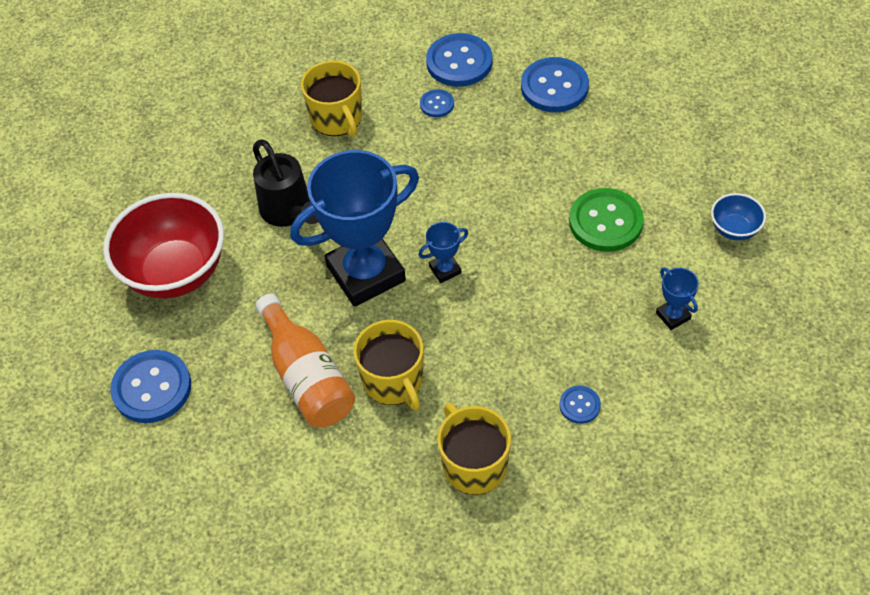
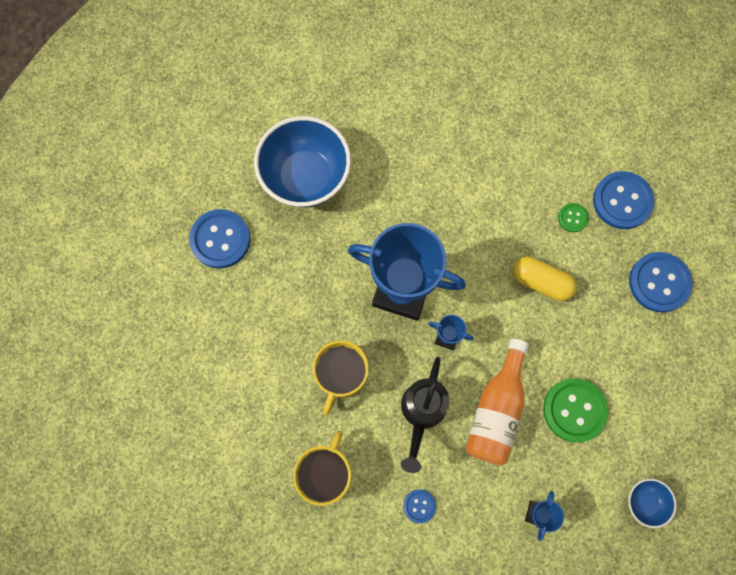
camera: 45 degrees right, 20 degrees up
(176, 272) = (305, 177): red bowl -> blue bowl
(289, 212) = (406, 203): black watering can -> black watering can (421, 413)
(307, 377) = (301, 322): orange bottle -> orange bottle (496, 410)
(337, 118) = (503, 165): yellow mug -> none
(437, 104) = (572, 218): blue button -> green button
(468, 165) = (541, 282): none -> yellow capsule

